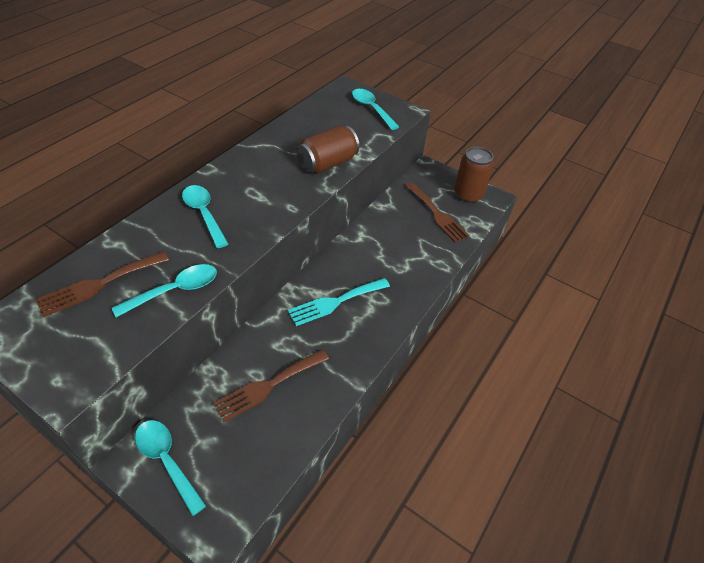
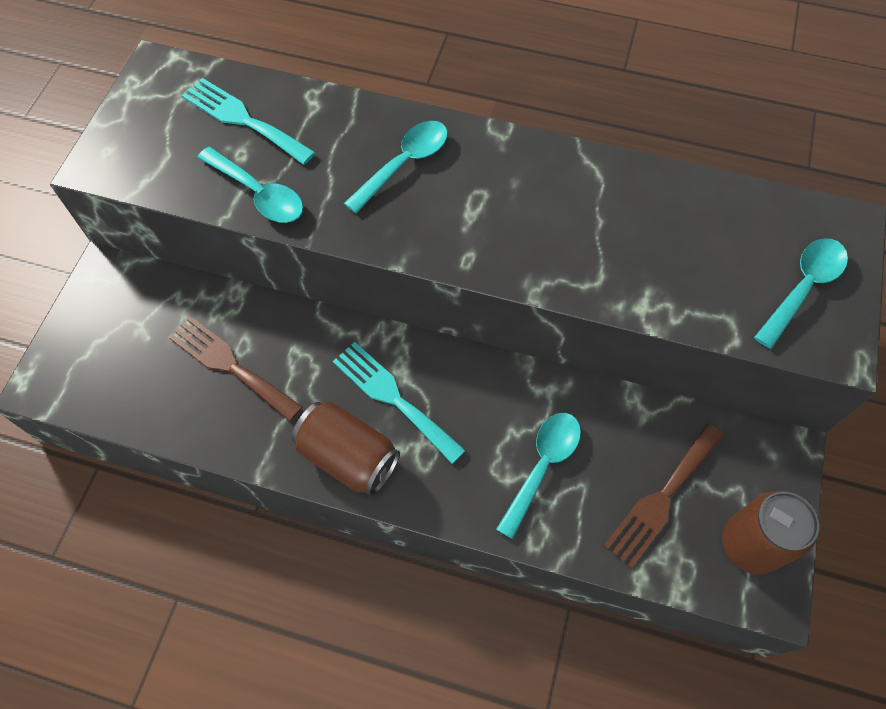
camera: 75 degrees right, 15 degrees up
(99, 284) = (243, 119): brown fork -> turquoise fork
(167, 461) = (111, 304): turquoise spoon -> turquoise spoon (542, 466)
(327, 163) = (597, 270): brown can -> brown can (348, 456)

